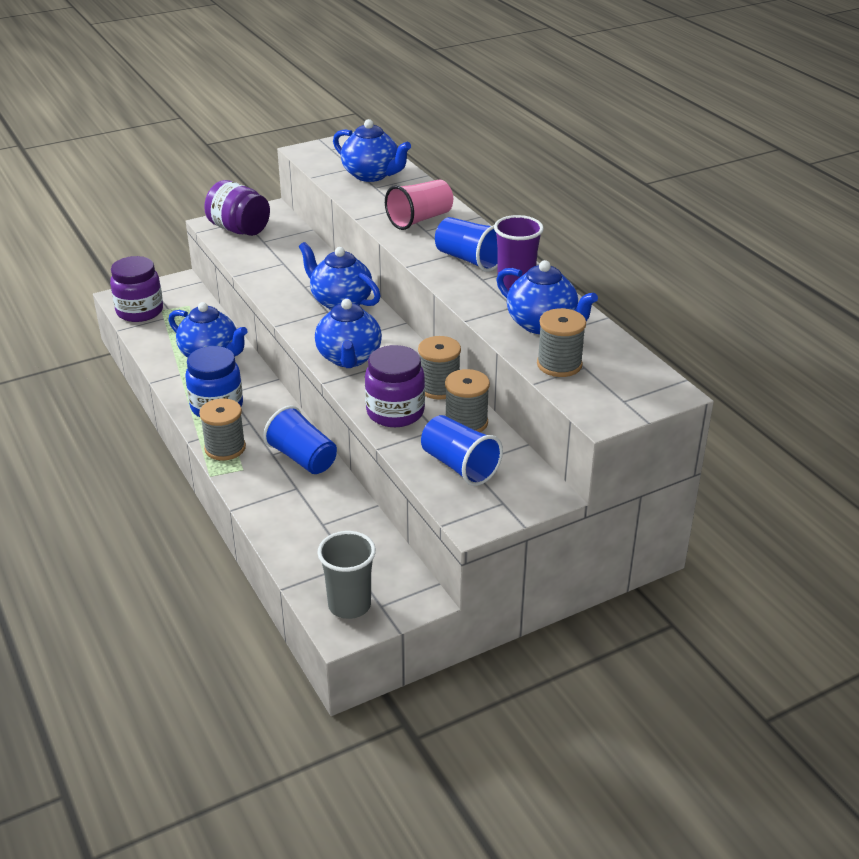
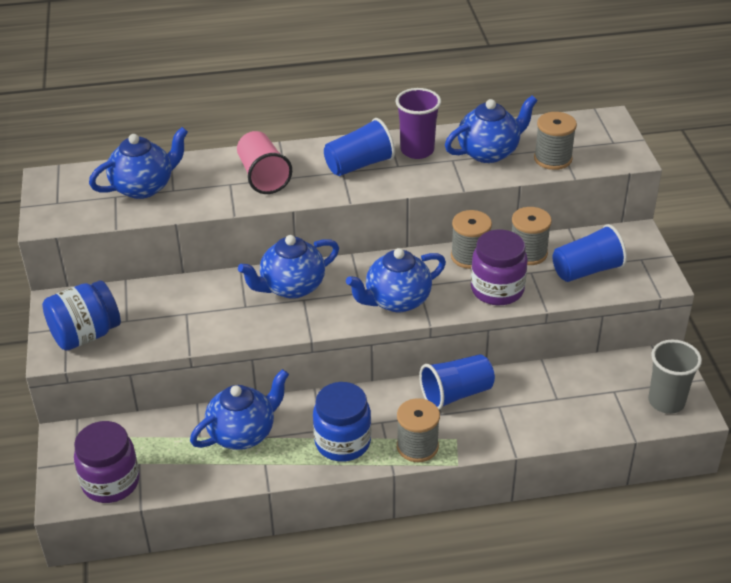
camera: 70 degrees left, 5 degrees up
(239, 229) = (85, 335): purple jar -> blue jar
(349, 358) = (396, 300): blue teapot -> blue teapot turned 135 degrees clockwise

